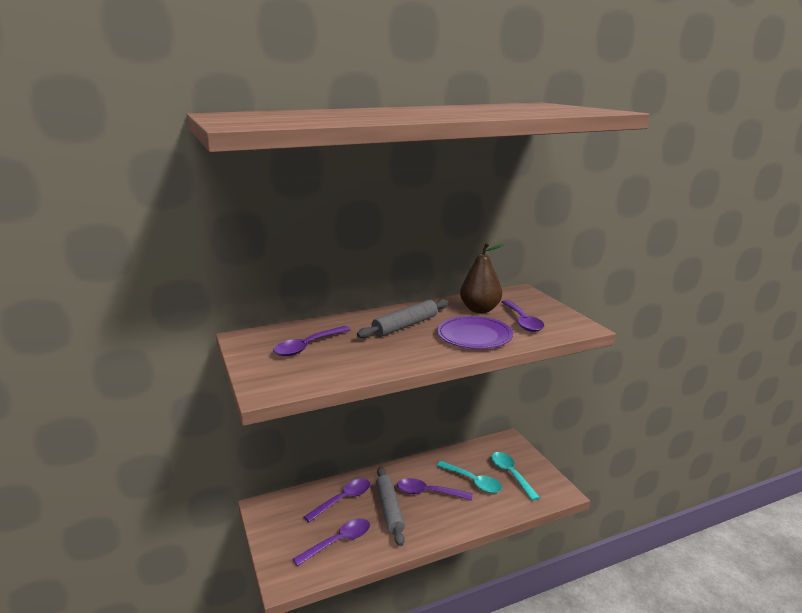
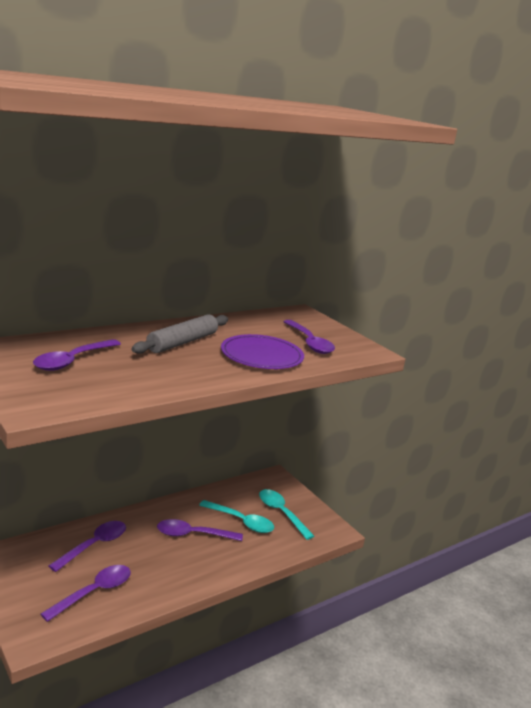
camera: 15 degrees left, 0 degrees up
(389, 509) = (150, 554): grey rolling pin -> none
(480, 309) = (261, 329): brown pear -> none

